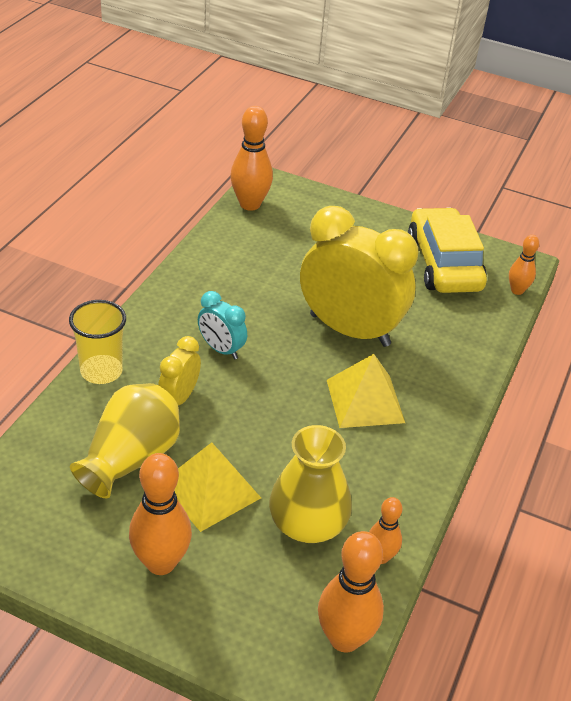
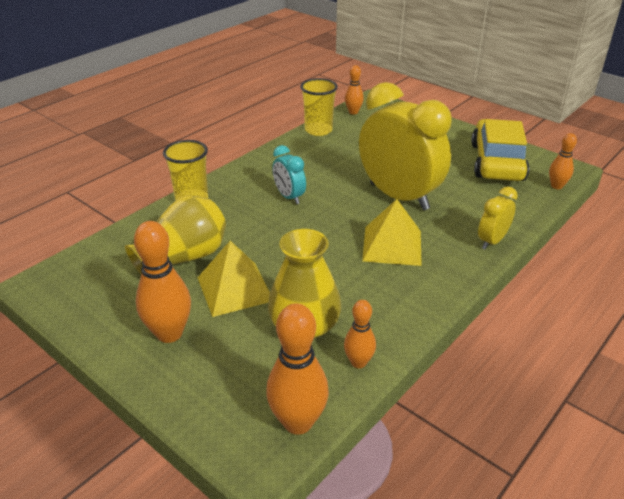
camera: 20 degrees right, 5 degrees down
(179, 398) = (241, 224): yellow clock -> yellow clock (492, 241)
(217, 239) = (318, 130): none -> yellow cup
(250, 204) = (353, 112): orange bowling pin -> orange bowling pin, size x0.58

